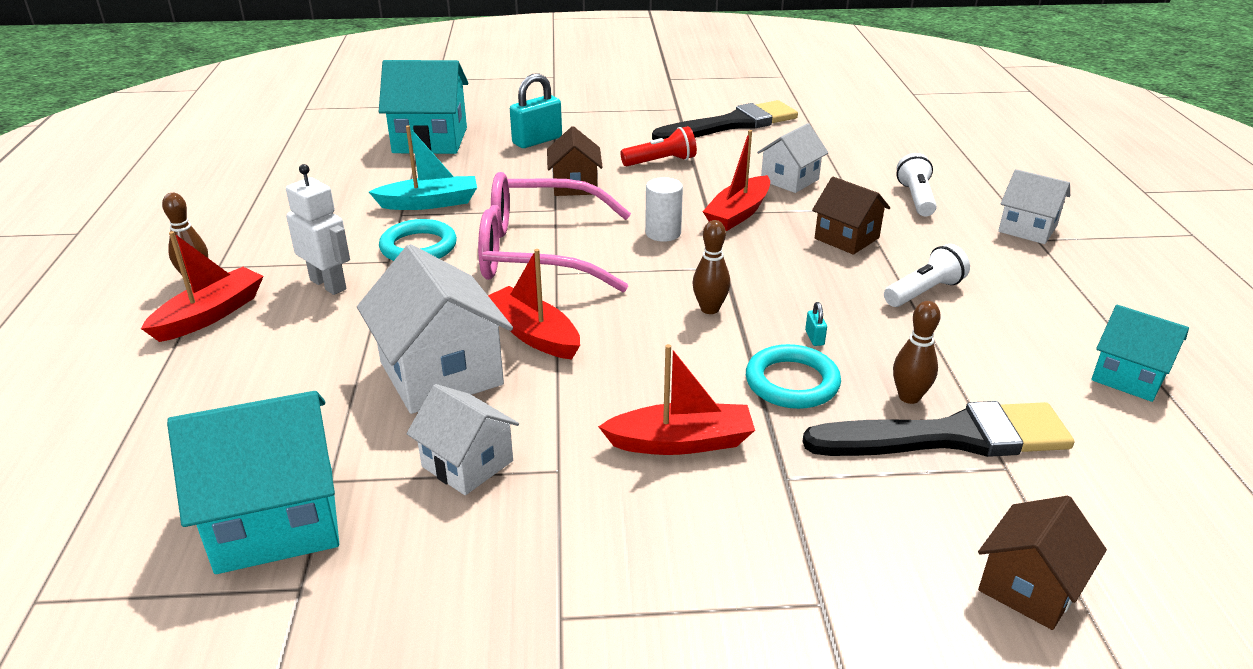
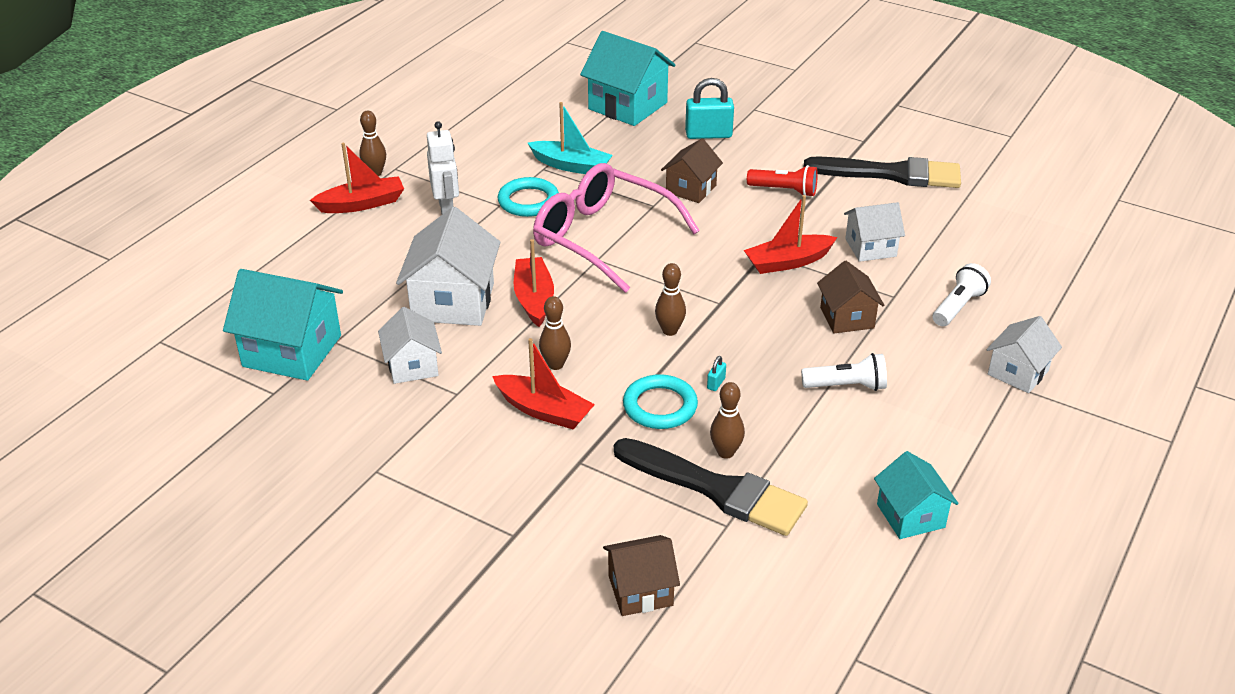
camera: 35 degrees right, 5 degrees up
(635, 389) = (555, 364): none -> brown bowling pin
(663, 233) = (709, 256): white cylinder -> none
(1027, 229) = (1018, 372): white house -> white house turned 60 degrees clockwise

